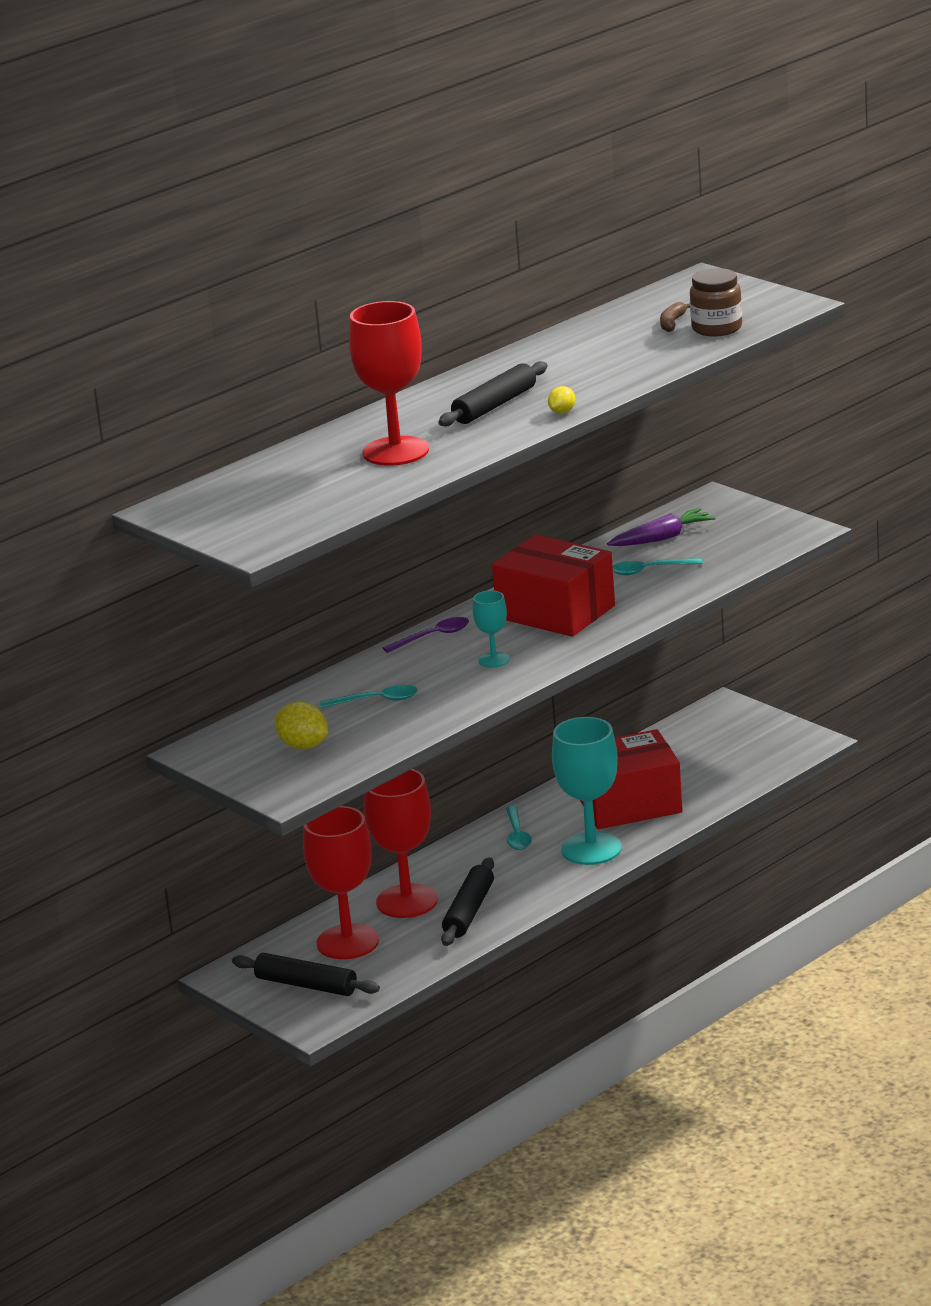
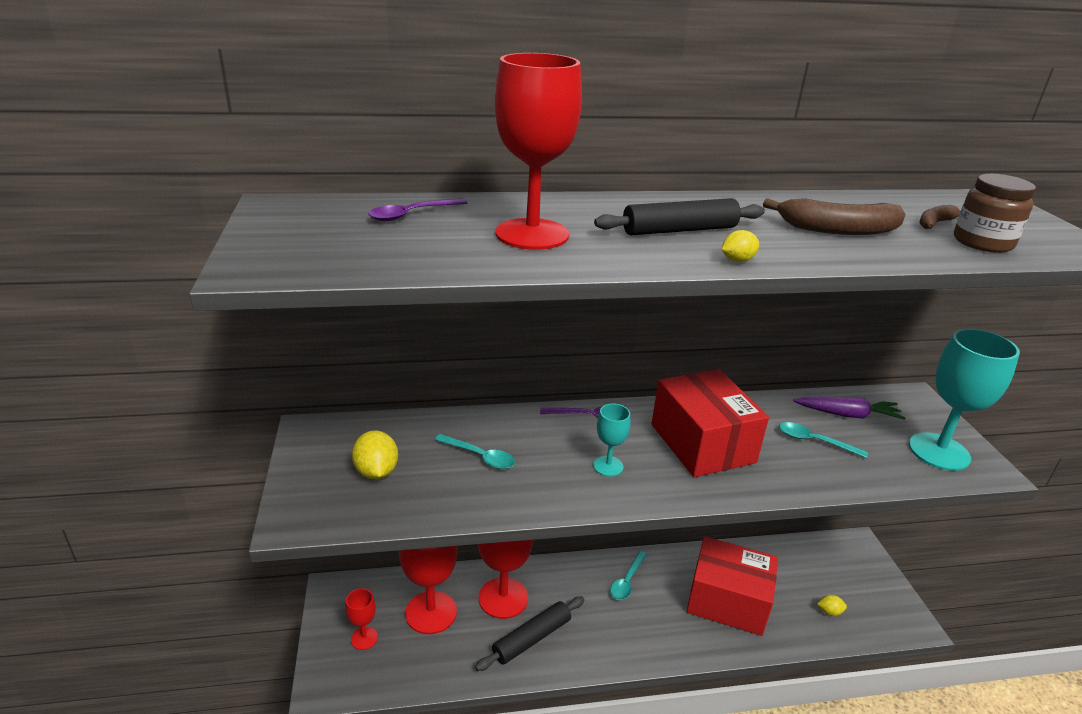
camera: 30 degrees right, 5 degrees up
(281, 474) = (411, 215): none -> purple spoon
(306, 985) = (364, 638): black rolling pin -> red goblet
(591, 849) = (667, 631): turquoise goblet -> turquoise goblet (939, 451)
(606, 358) = (837, 230): none -> brown banana
(731, 768) = (829, 612): none -> yellow lemon

